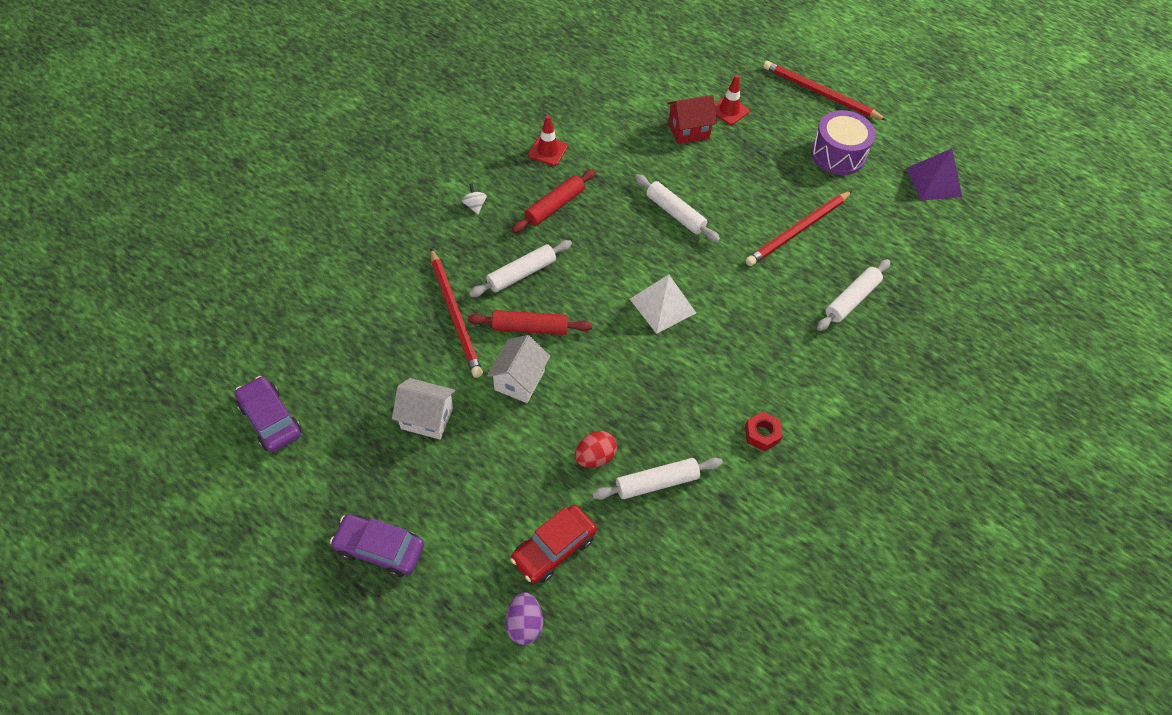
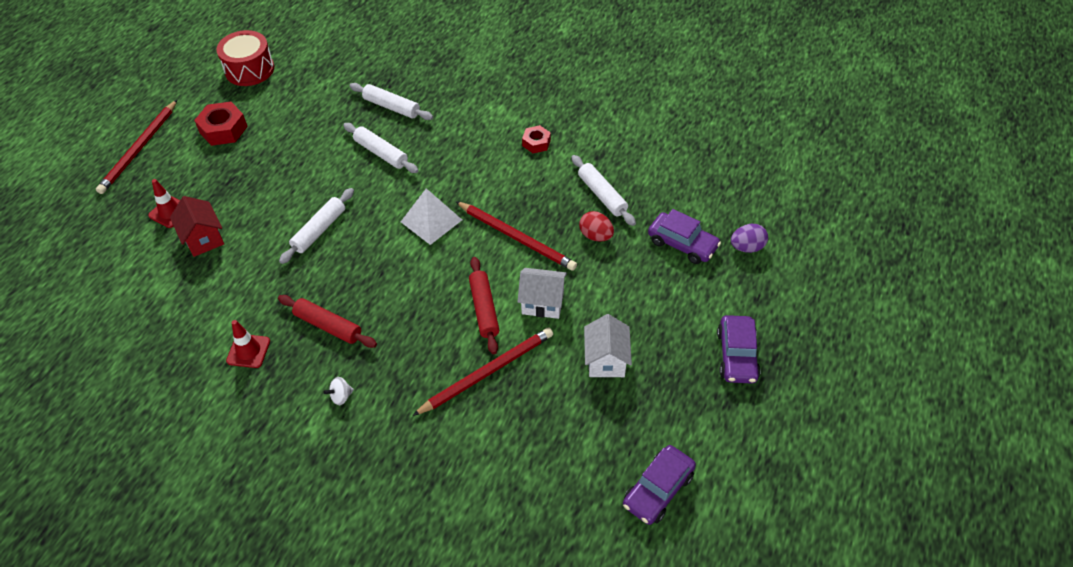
camera: 100 degrees left, 5 degrees down
(521, 273) = (422, 332): white rolling pin -> white rolling pin (381, 153)
(554, 548) = (682, 244): red car -> purple car
(798, 230) = (323, 145): red pencil -> red pencil (517, 238)
(838, 154) = (223, 129): purple drum -> red nut
(934, 182) = (249, 69): purple pyramid -> red drum

